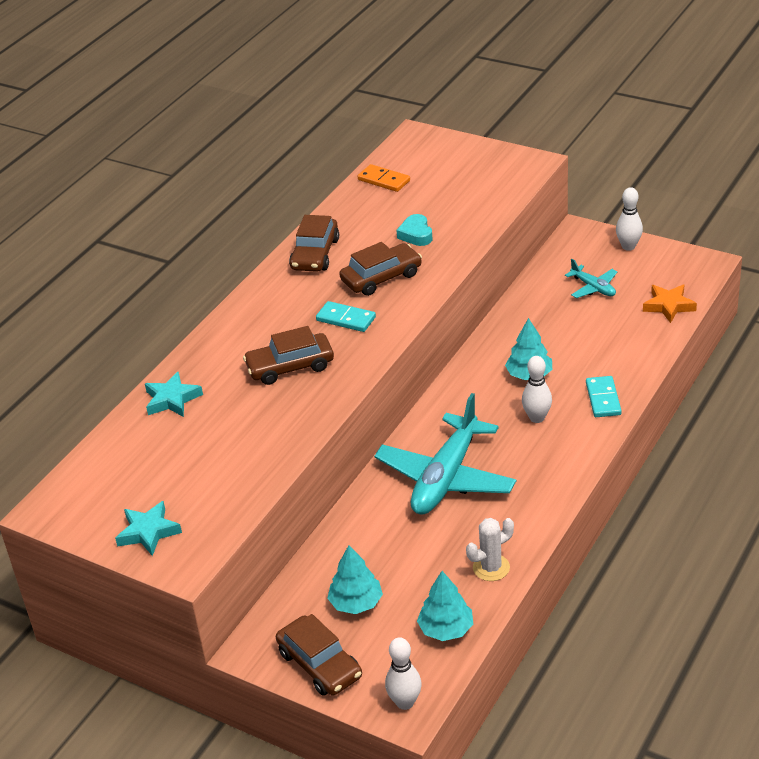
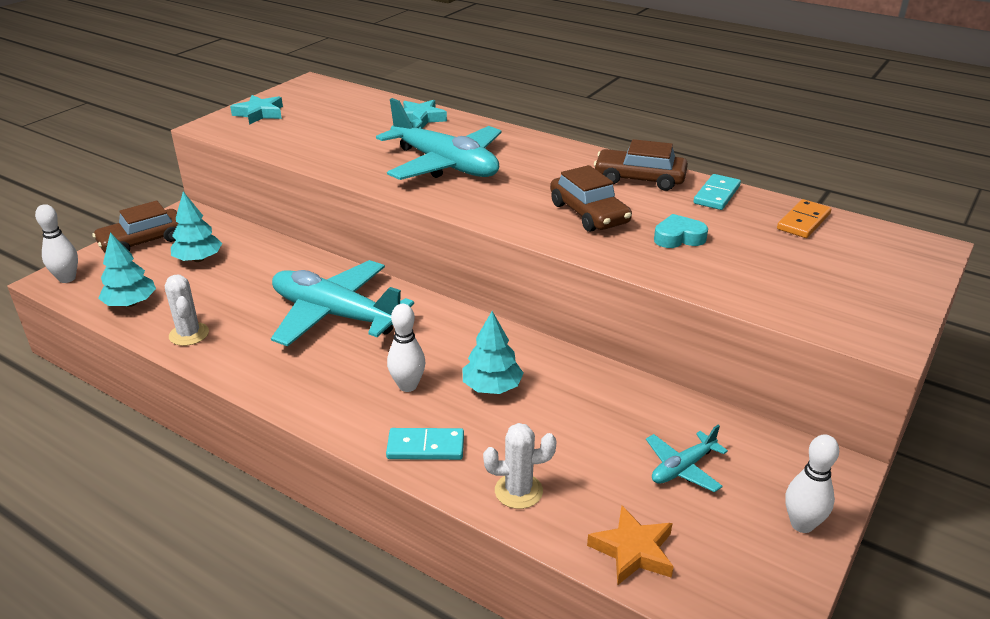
camera: 90 degrees right, 5 degrees down
(290, 366) = (445, 165): brown car -> turquoise plane
(346, 319) = (515, 192): turquoise domino -> turquoise domino (717, 195)
(633, 353) = (518, 491): none -> white cactus

